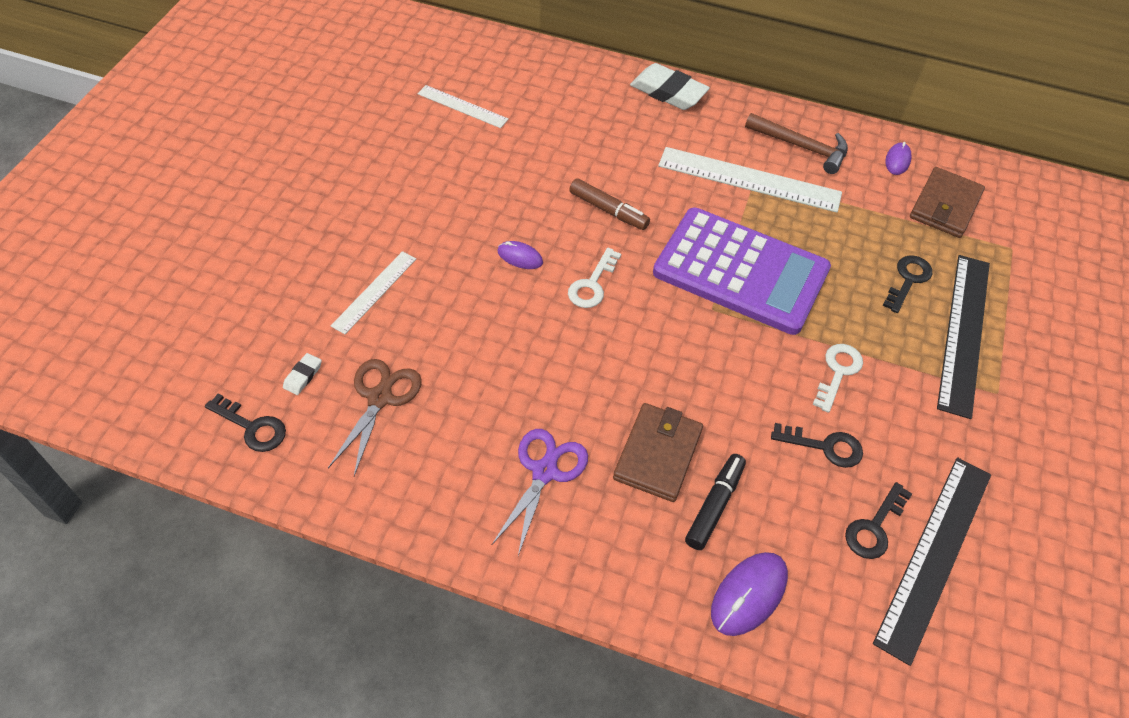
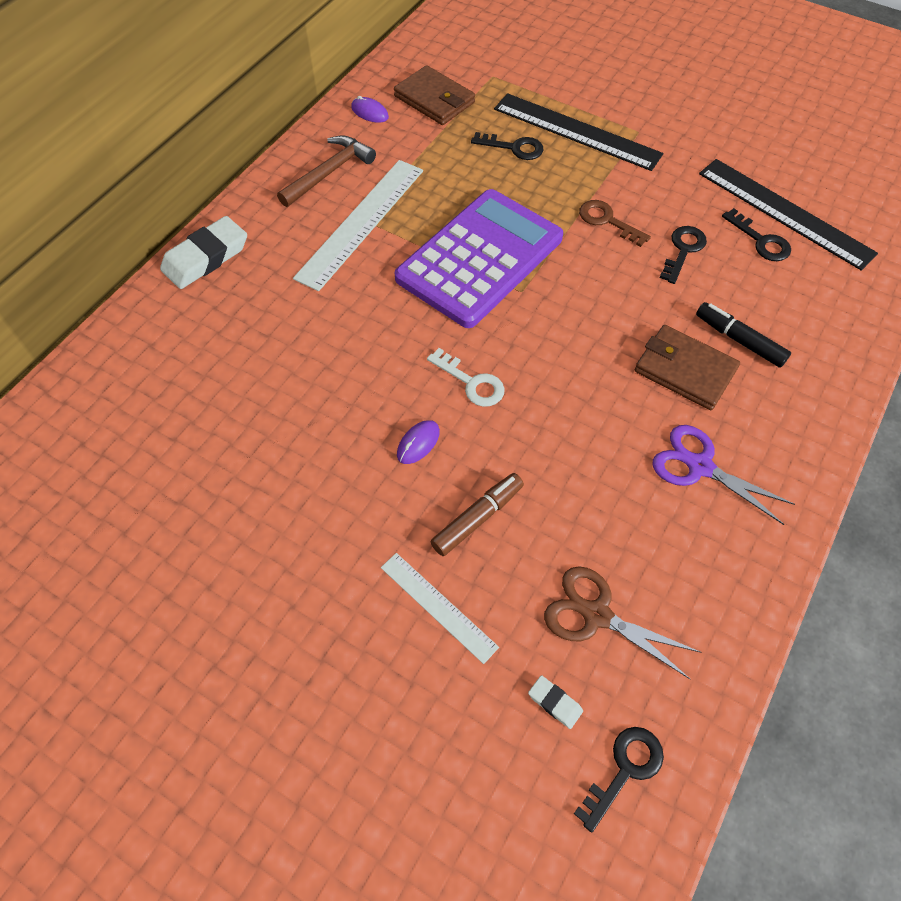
camera: 75 degrees left, 5 degrees up
(462, 106) = (146, 467): white ruler -> none
(608, 210) = (370, 348): brown marker -> brown marker (477, 518)
(748, 594) = (823, 337): purple mouse -> none
(838, 372) = (607, 221): white key -> brown key
(908, 280) = (514, 148): black key -> black key turned 150 degrees clockwise

